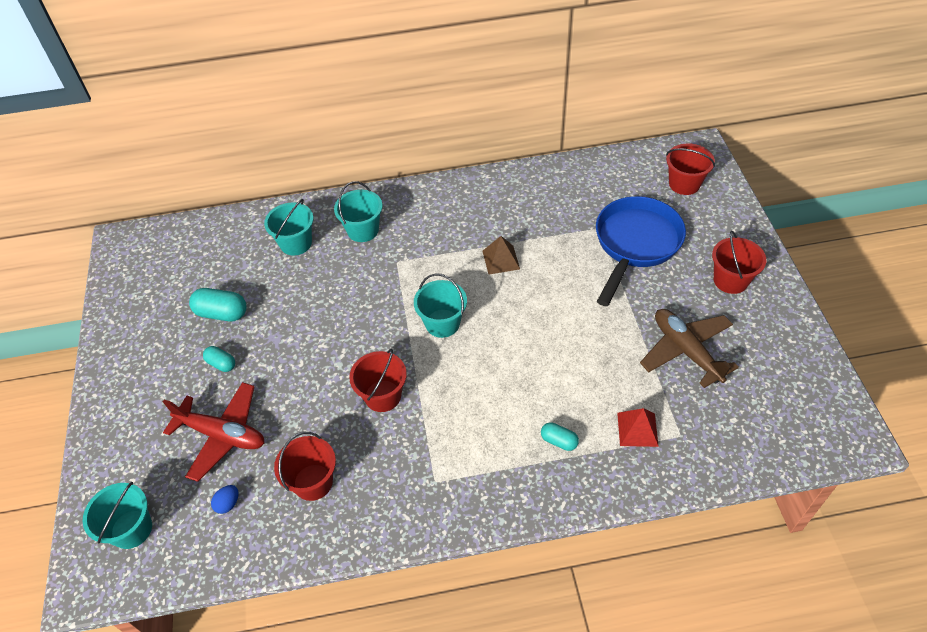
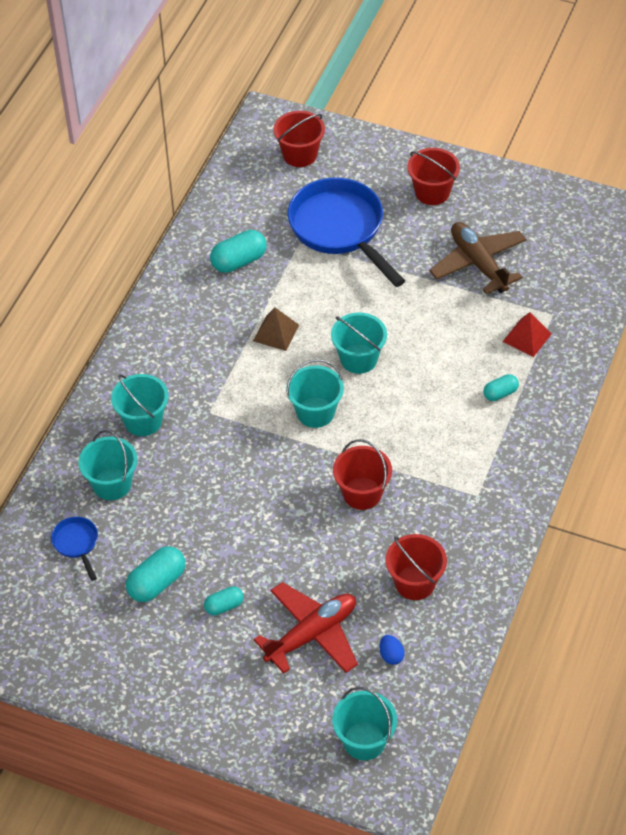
camera: 60 degrees left, 0 degrees up
(233, 252) = (77, 544): none -> blue pan
(516, 323) = (358, 359): none -> turquoise bucket
(550, 204) = (239, 261): none -> turquoise capsule
(686, 351) = (478, 263): brown plane -> brown plane turned 60 degrees clockwise

